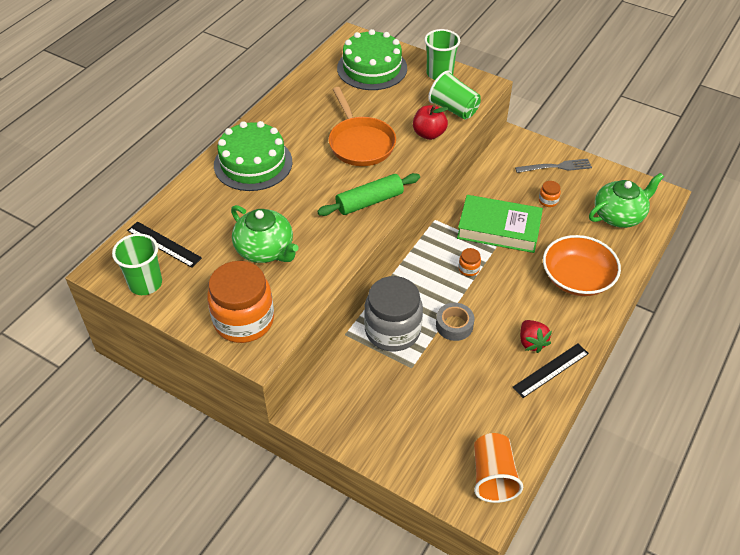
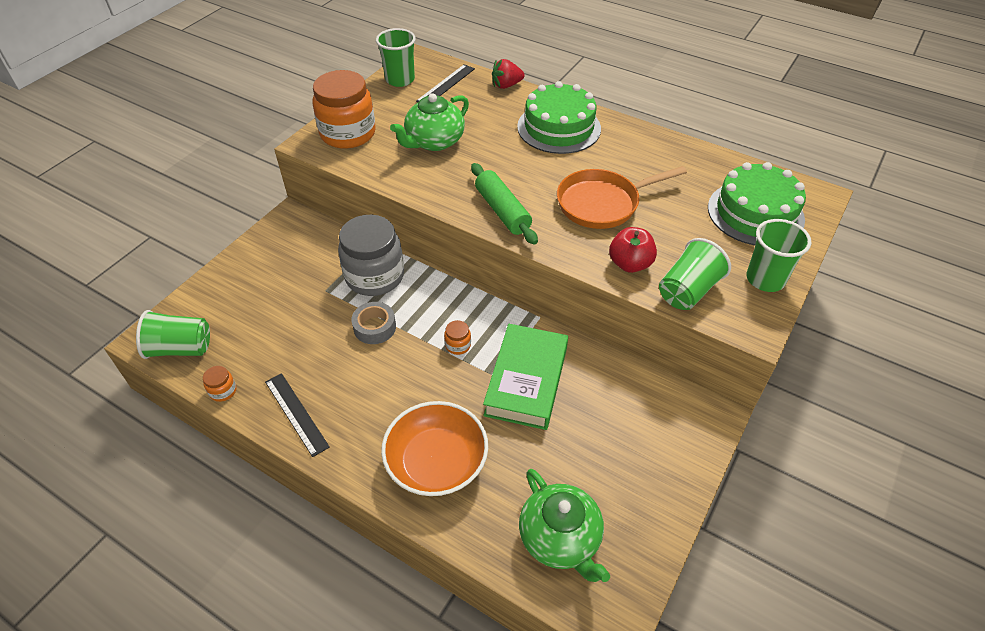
camera: 90 degrees right, 0 degrees up
(493, 476) = (180, 348): orange cup -> green cup
(531, 342) = (339, 398): red strawberry -> red strawberry (506, 85)
(548, 201) = (584, 444): orange jar -> orange jar (223, 391)
(556, 167) = (659, 464): grey fork -> none

